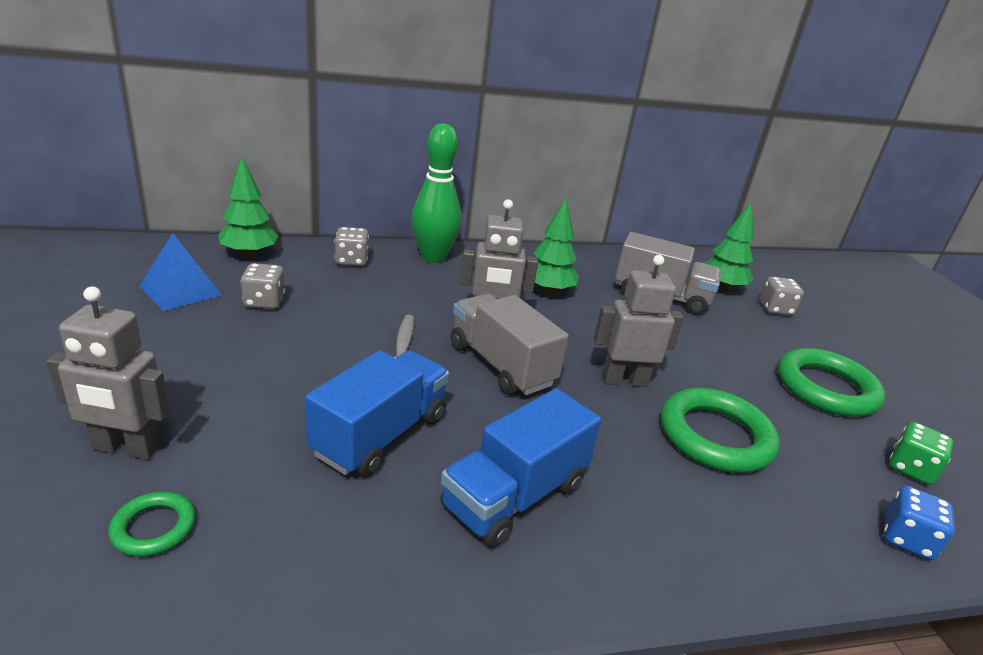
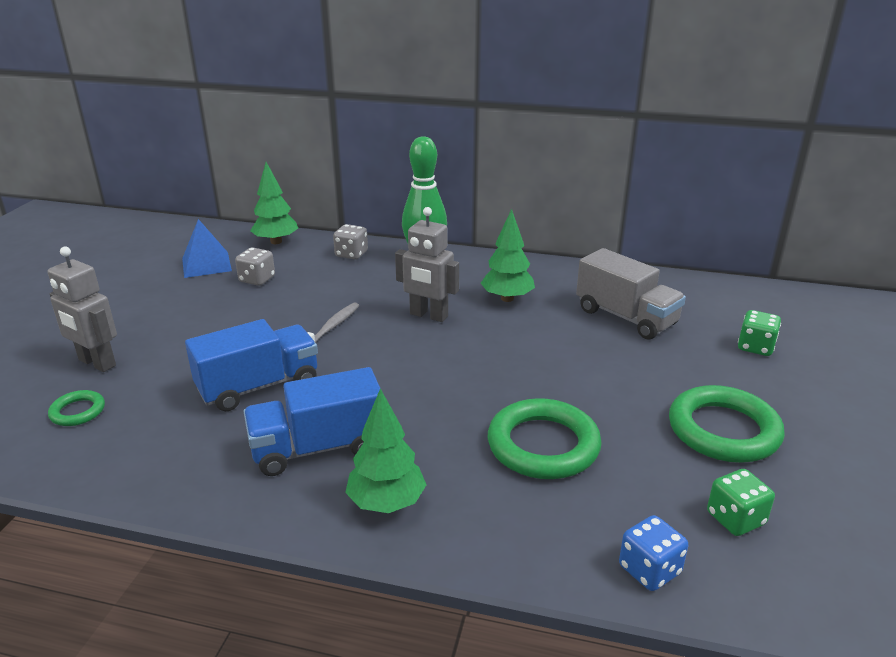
camera: 30 degrees right, 0 degrees up
(501, 365) = (400, 353): grey truck -> none
(624, 380) = (502, 384): grey robot -> none
(721, 287) = (710, 317): green tree -> green tree (386, 503)
(775, 309) = (755, 347): grey dice -> green dice

